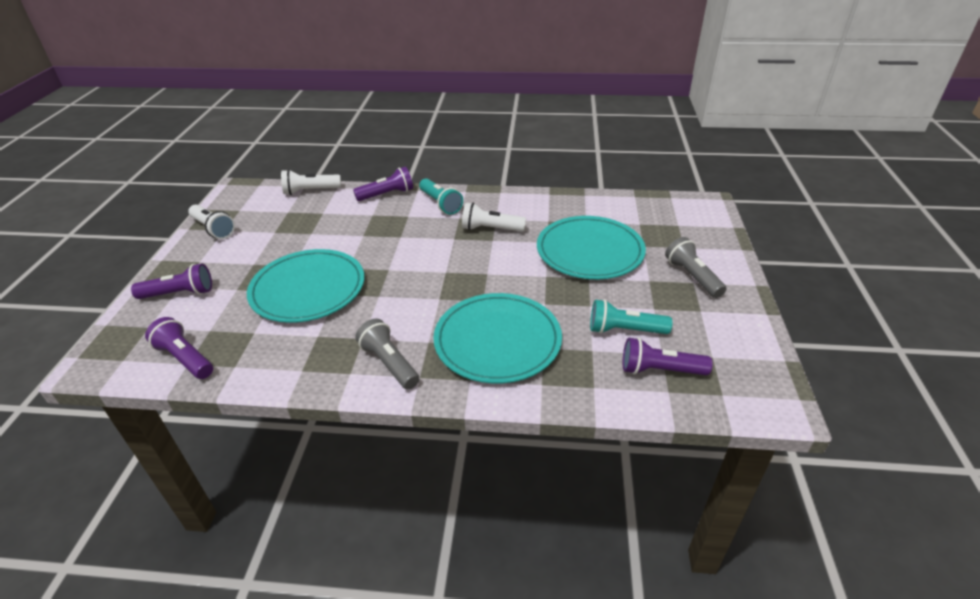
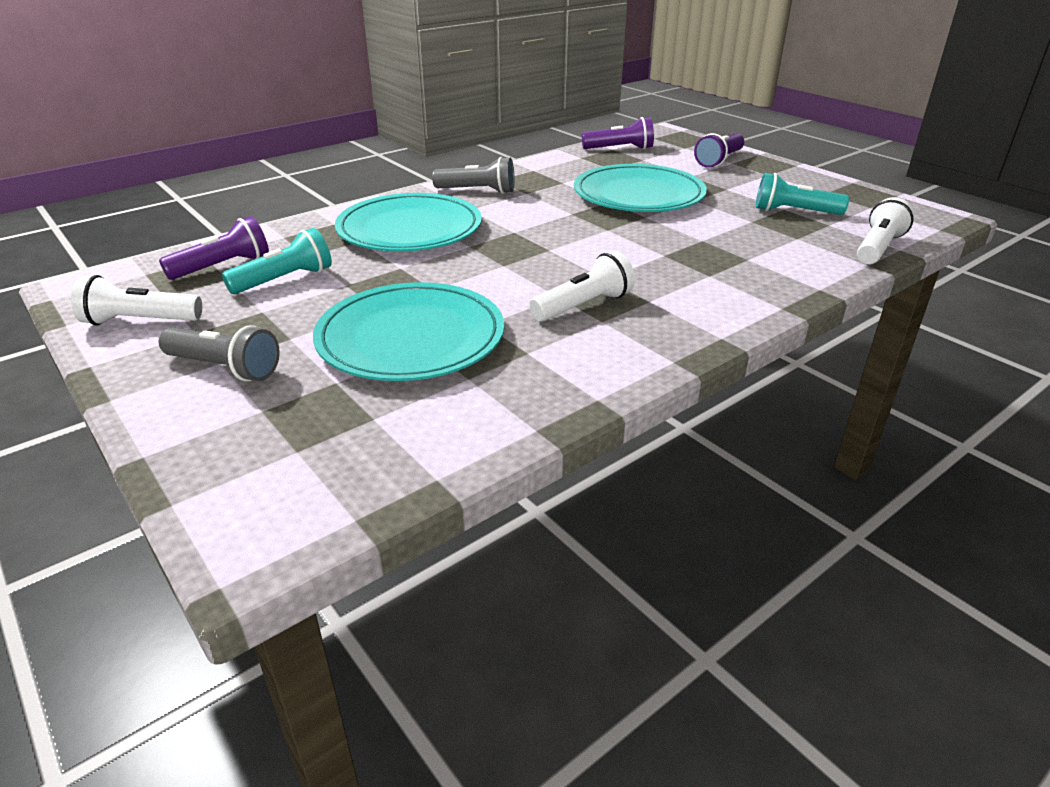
camera: 135 degrees right, 5 degrees down
(213, 229) = (834, 189): white flashlight -> white flashlight (140, 321)
(387, 194) = (796, 284): purple flashlight -> none
(440, 204) = (709, 305): turquoise flashlight -> turquoise flashlight (794, 212)

